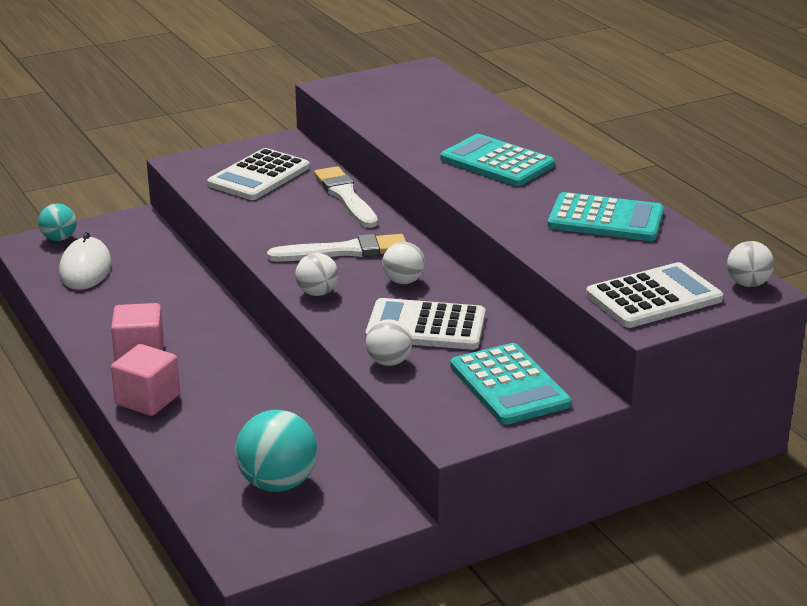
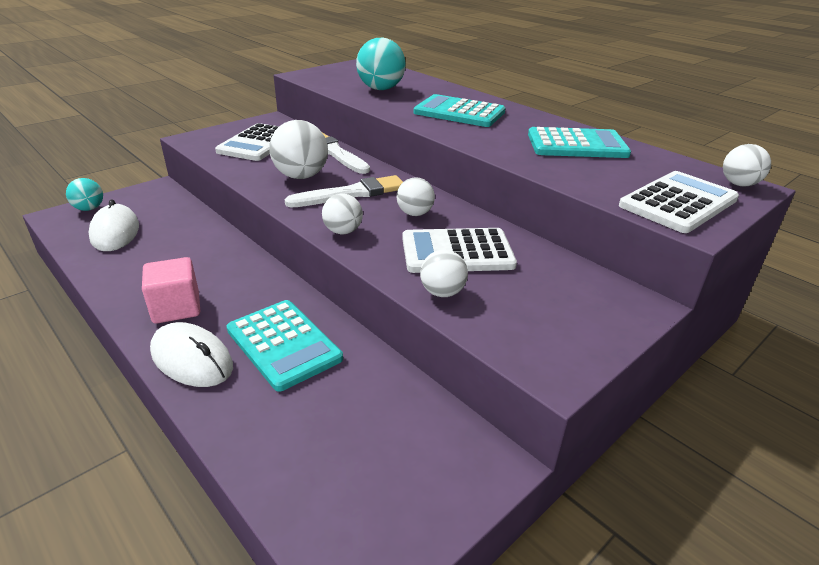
camera: 15 degrees left, 5 degrees up
(147, 400) = (192, 359): pink cube -> white mouse
(278, 483) = (360, 446): turquoise ball -> turquoise ball (381, 89)
(295, 225) = (301, 176): none -> white ball
(509, 385) = (570, 303): turquoise calculator -> turquoise calculator (283, 344)

